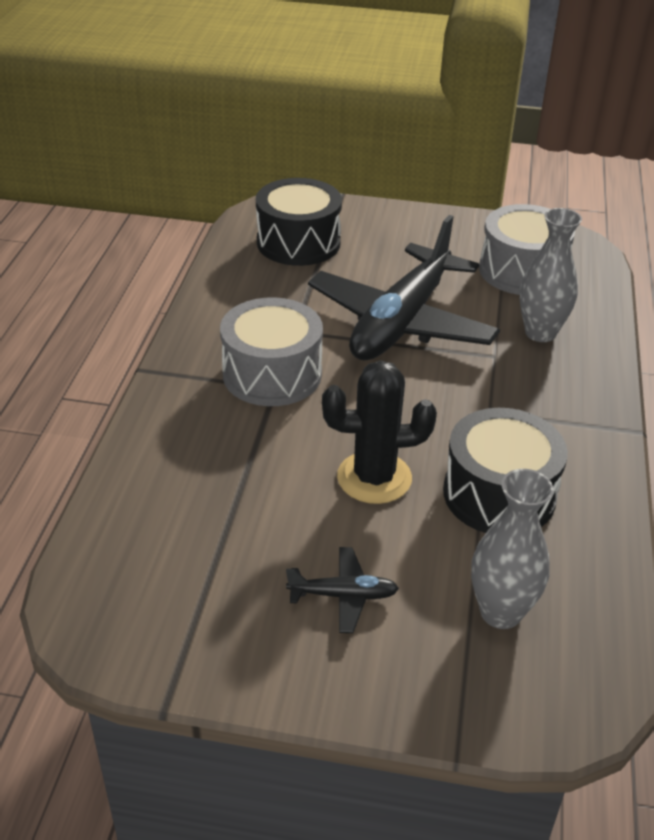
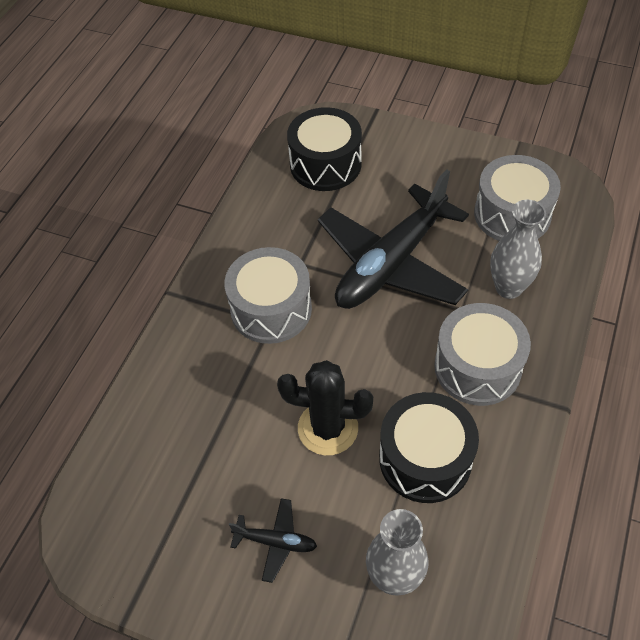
camera: 15 degrees right, 15 degrees up
(530, 405) = (477, 367): none -> grey drum

